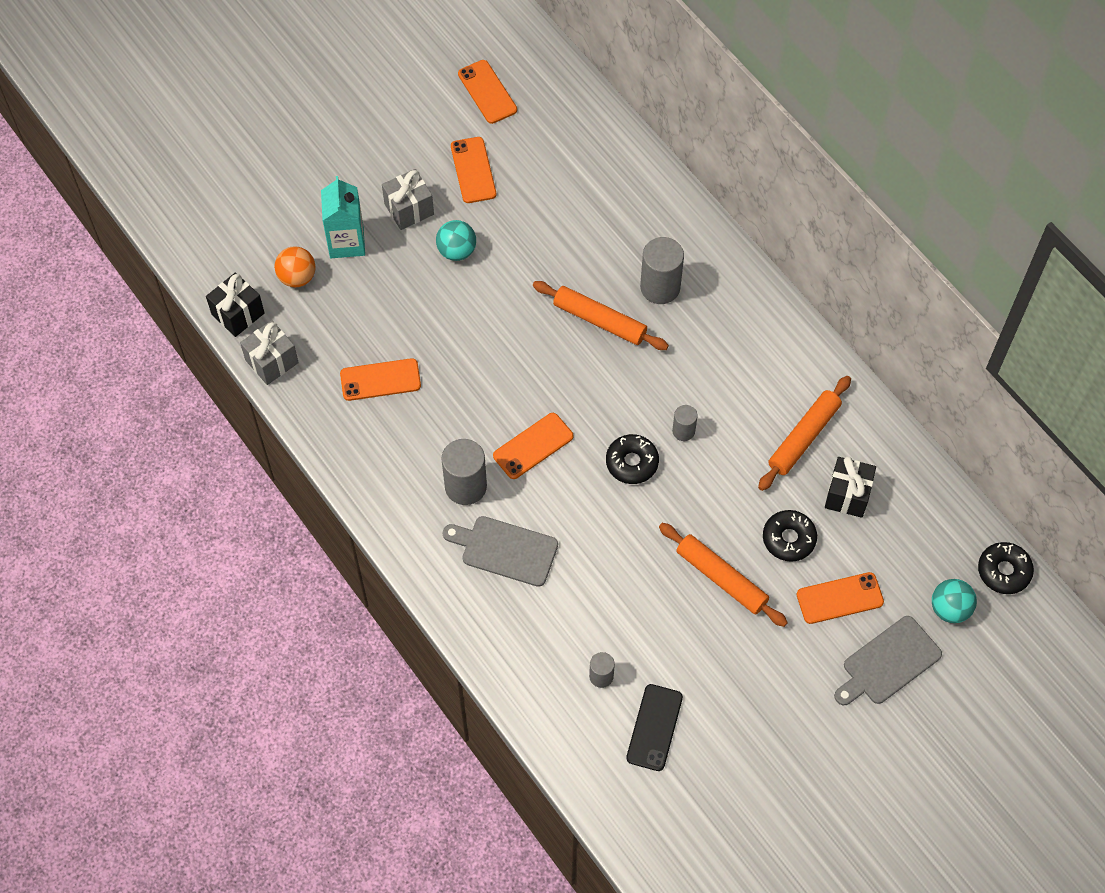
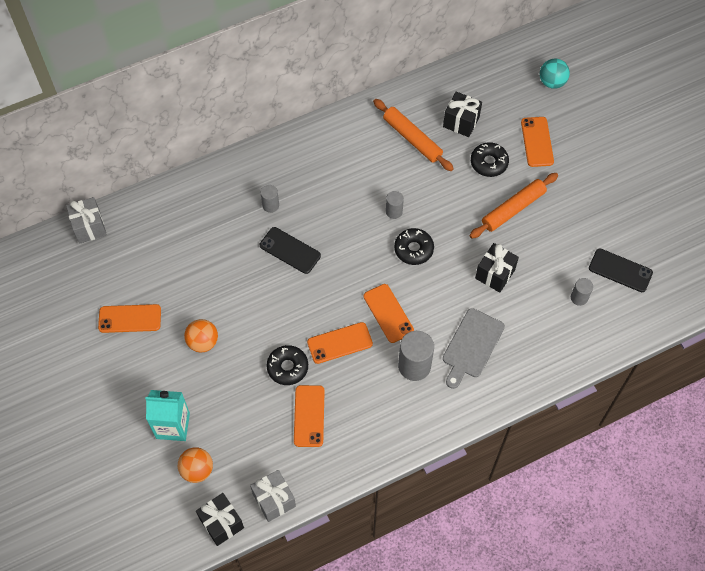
camera: 80 degrees left, 0 degrees up
(409, 209) = (154, 372): grey gift -> grey gift (89, 227)
(457, 251) = (203, 342): turquoise ball -> orange ball
(487, 92) = (56, 297): orange phone -> orange phone (339, 343)
(600, 320) = (290, 250): orange rolling pin -> black phone
(615, 566) = (495, 274): none -> black gift
(660, 287) = (270, 205): grey cylinder -> grey cylinder, size x0.55
(888, 663) = (586, 124): grey cutting board -> none
(1004, 571) = (529, 47): black donut -> black donut (287, 367)

